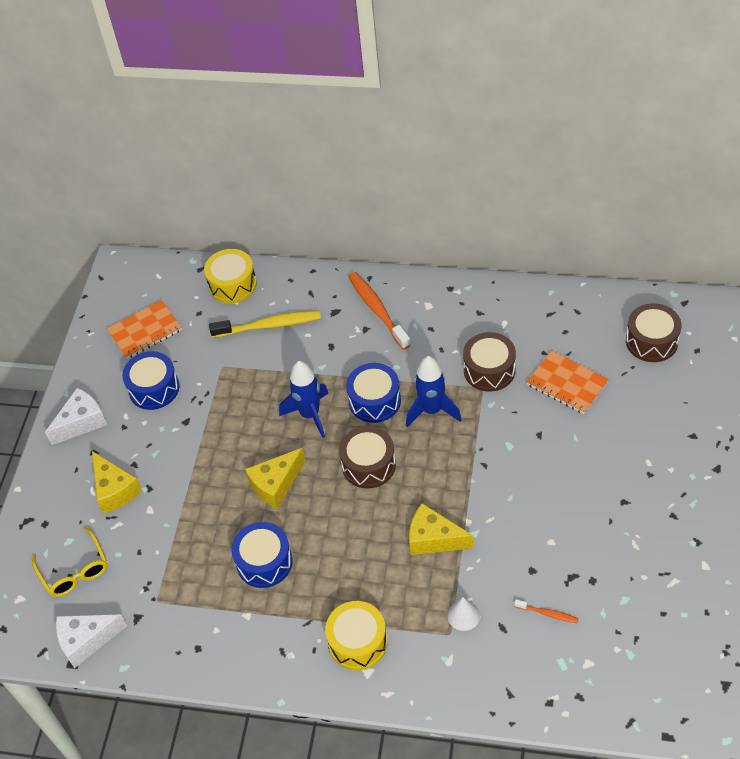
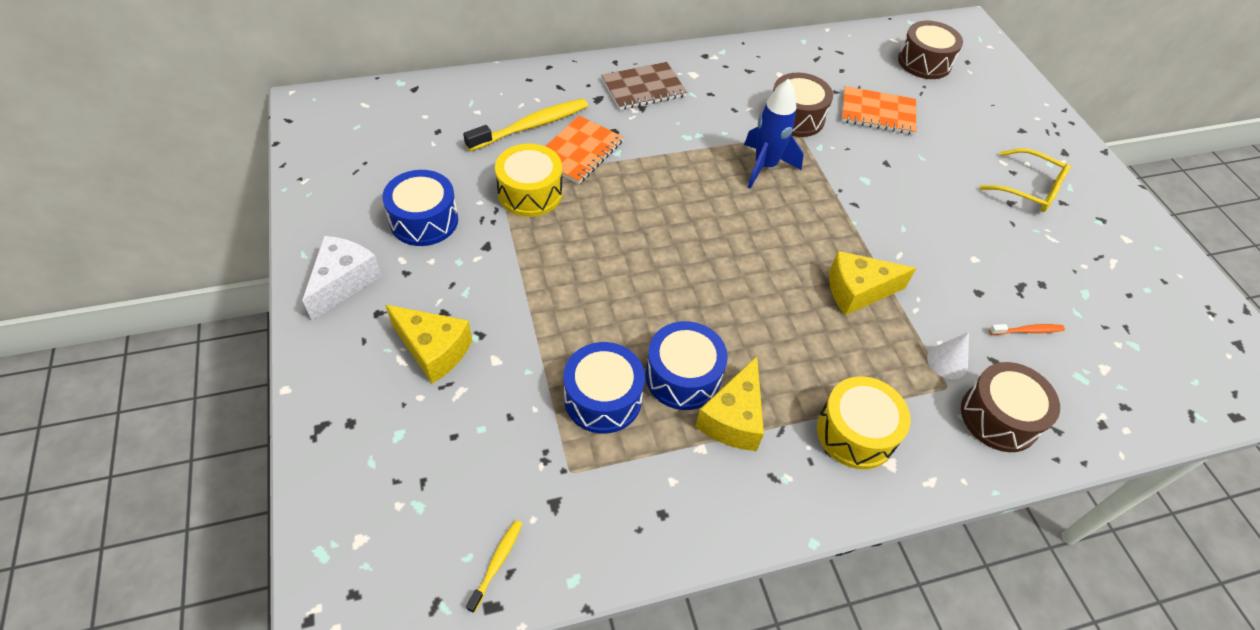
camera: 35 degrees left, 0 degrees up
(74, 570) = (427, 471): yellow glasses -> yellow glasses (1028, 189)
(86, 641) = (497, 563): white cheese -> yellow toothbrush
(145, 331) = (378, 162): orange notebook -> orange notebook (579, 151)
(232, 284) = (463, 96): yellow drum -> yellow drum (530, 193)
(276, 484) = (641, 285): yellow cheese -> yellow cheese (733, 418)
(310, 414) = (635, 202): blue rocket -> none
(368, 465) = (735, 236): brown drum -> brown drum (999, 417)
(374, 401) = (698, 172): blue drum -> blue drum (603, 398)
(377, 310) = (643, 88): orange toothbrush -> brown notebook

